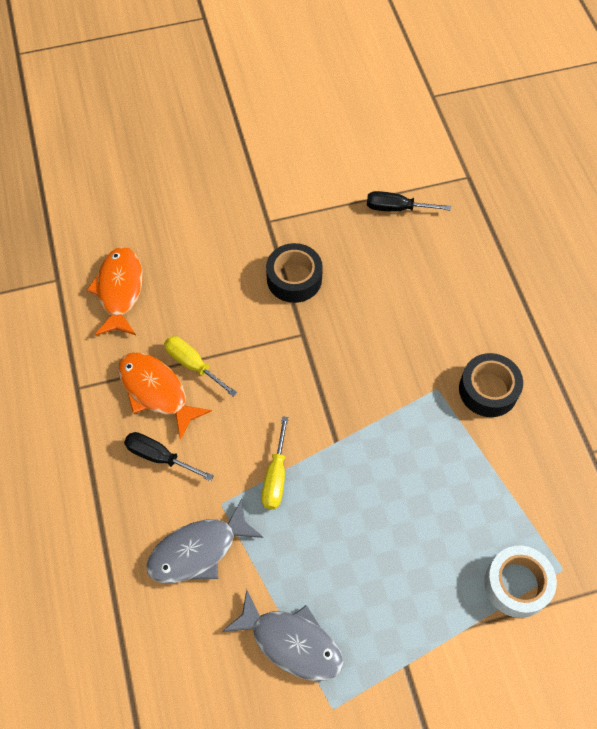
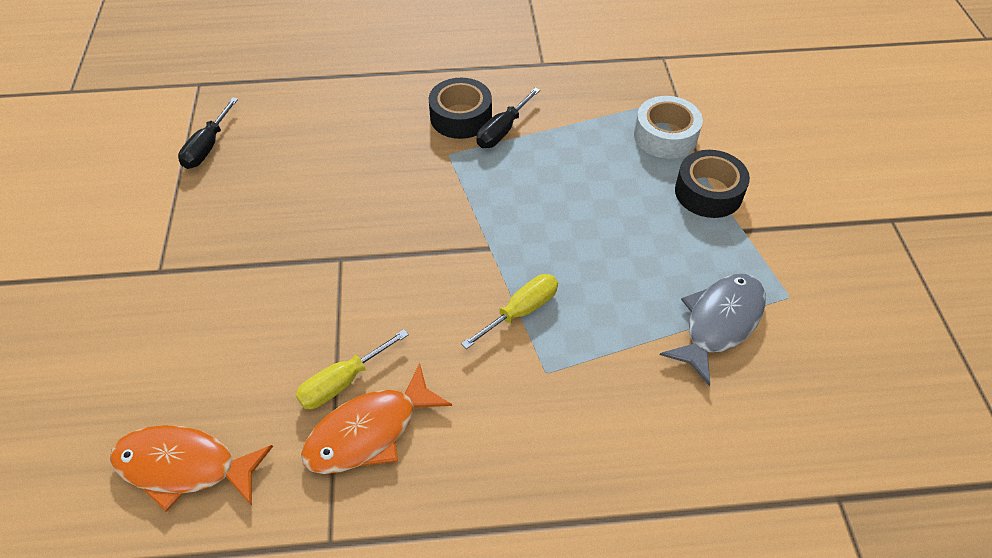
camera: 80 degrees left, 10 degrees down
(159, 457) = (467, 437): black screwdriver -> black screwdriver (502, 131)
(198, 551) = (604, 405): grey fish -> none
(275, 477) = (521, 311): yellow screwdriver -> yellow screwdriver turned 60 degrees counterclockwise
(294, 278) = (258, 255): black tape -> black tape (708, 192)

